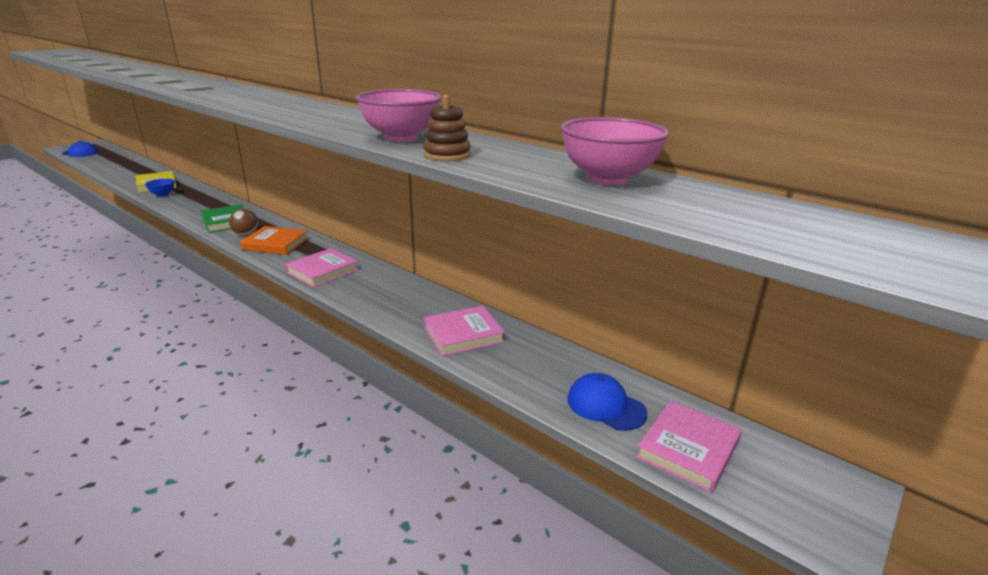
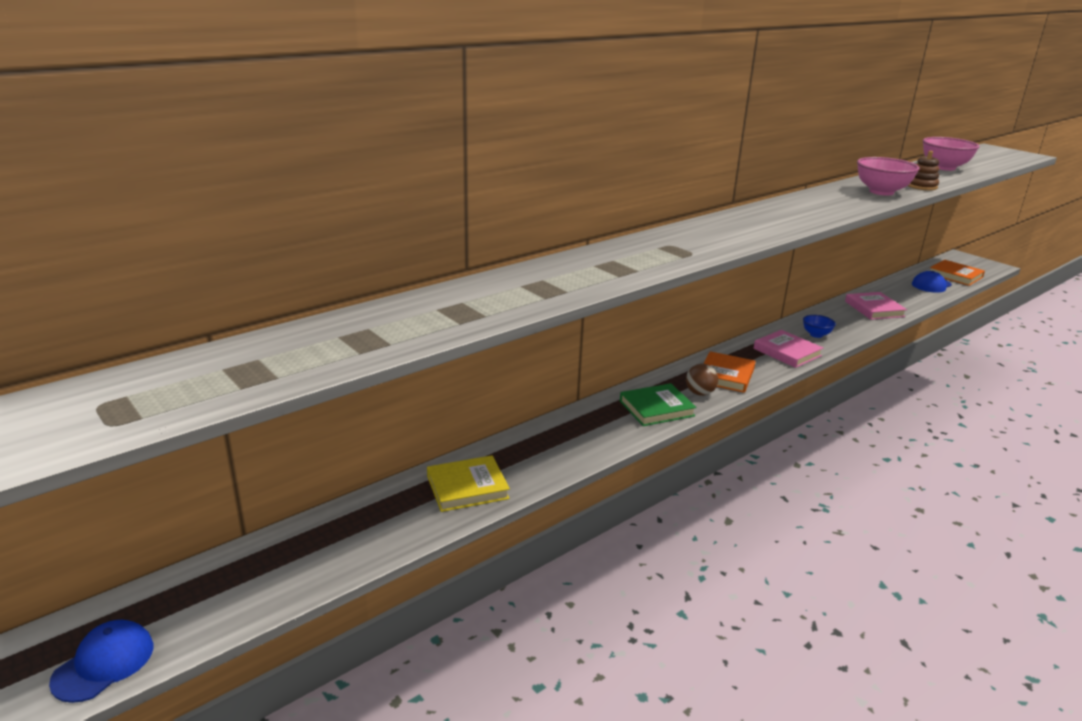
camera: 80 degrees left, 0 degrees up
(163, 194) = (529, 472): blue bowl -> blue bowl (816, 335)
(688, 449) = (955, 275): pink book -> orange book

